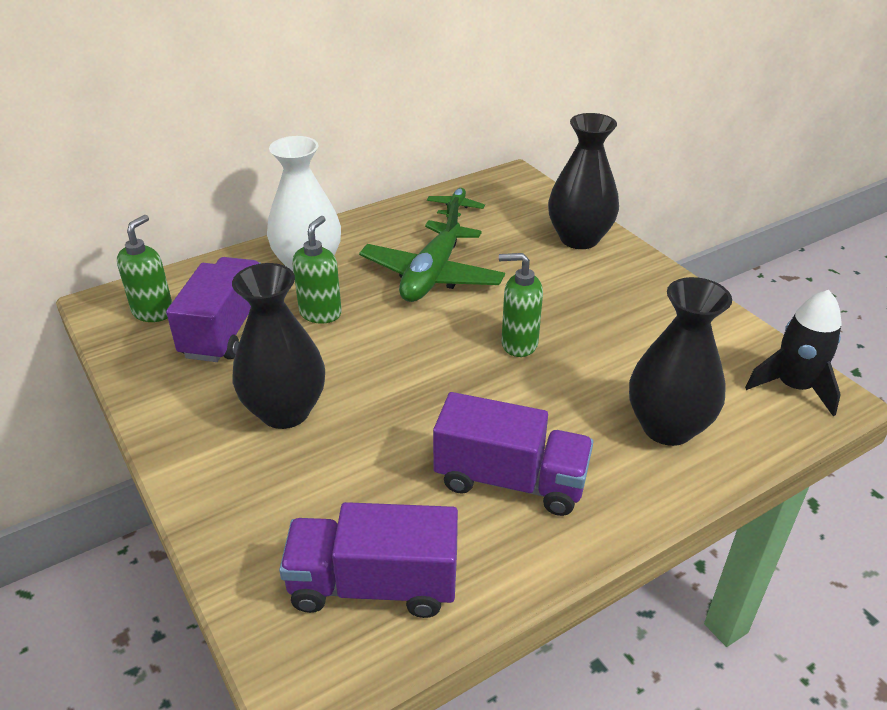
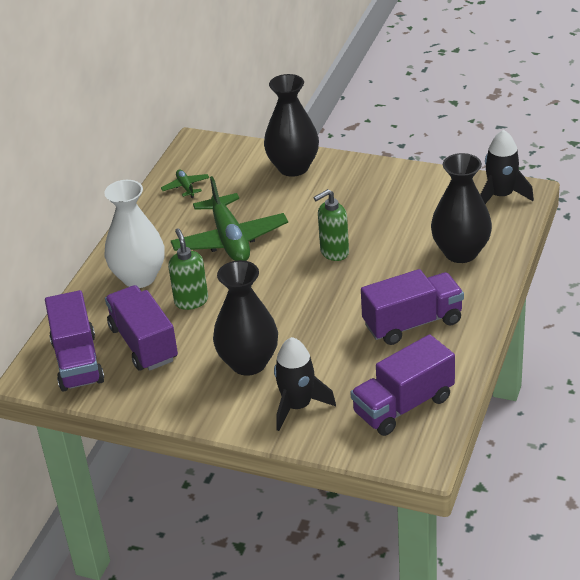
camera: 35 degrees left, 0 degrees up
(153, 312) = (77, 361): green soap dispenser -> purple truck
(265, 497) = (297, 406): none -> black rocket

